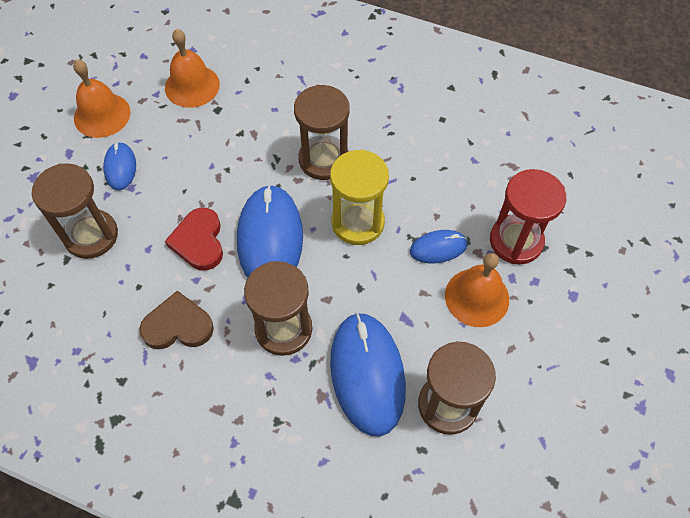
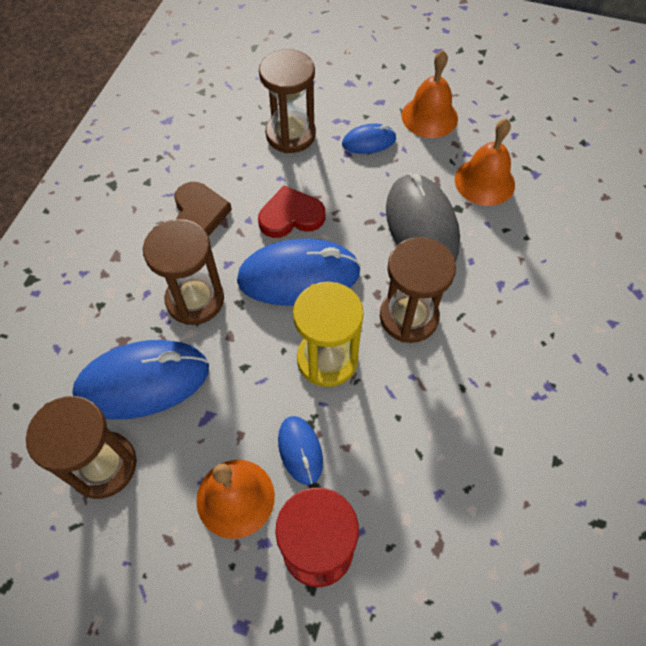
camera: 85 degrees right, 0 degrees up
(232, 138) = (421, 226): none -> grey mouse

